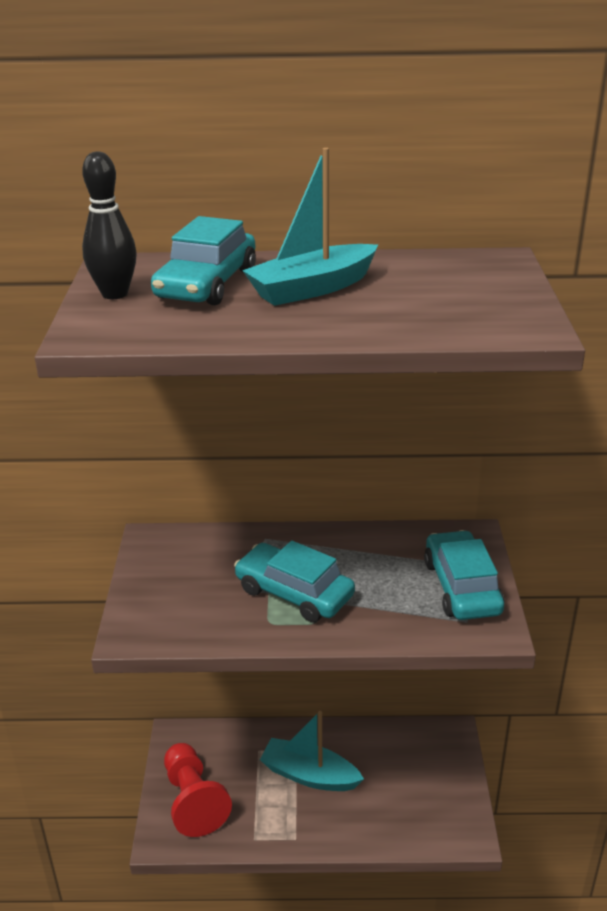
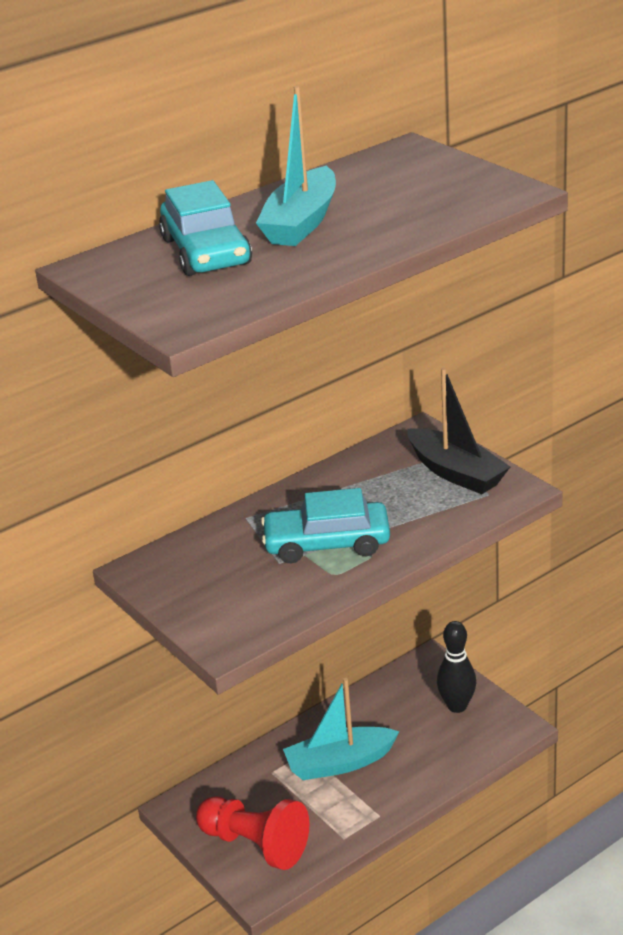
camera: 35 degrees left, 0 degrees up
(115, 294) = (140, 288): black bowling pin -> black bowling pin (457, 706)
(462, 587) = (456, 473): turquoise car -> black boat

